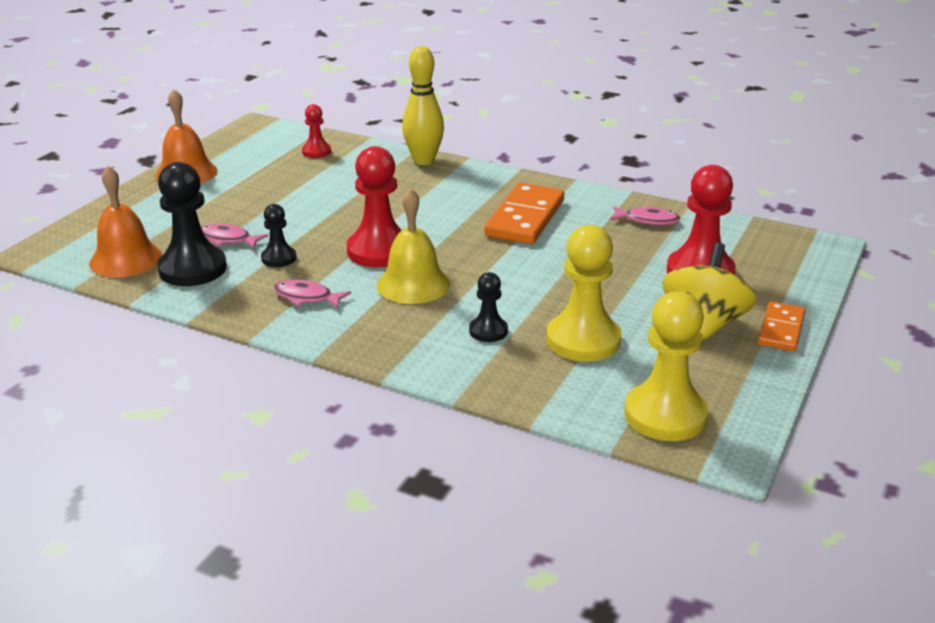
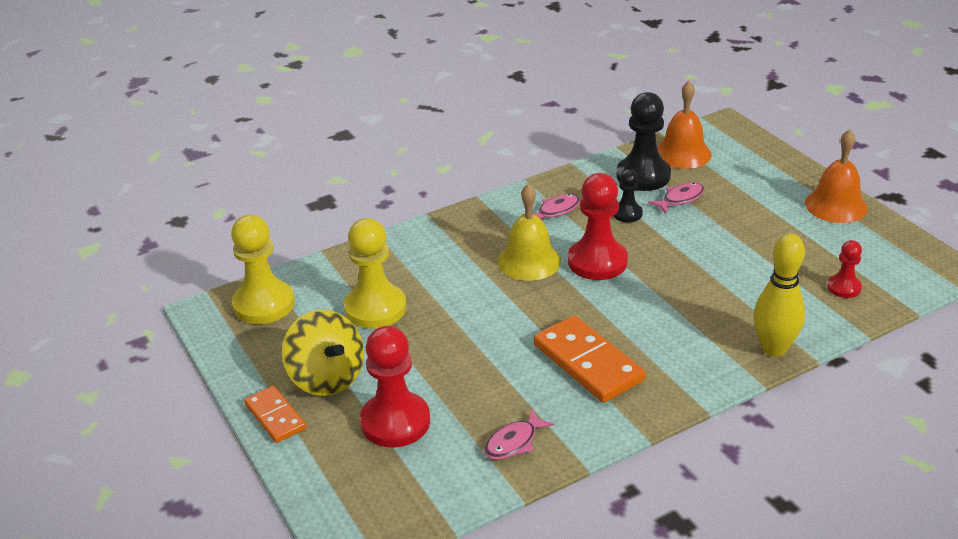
camera: 125 degrees right, 5 degrees up
(488, 331) = (432, 271): black pawn -> none

